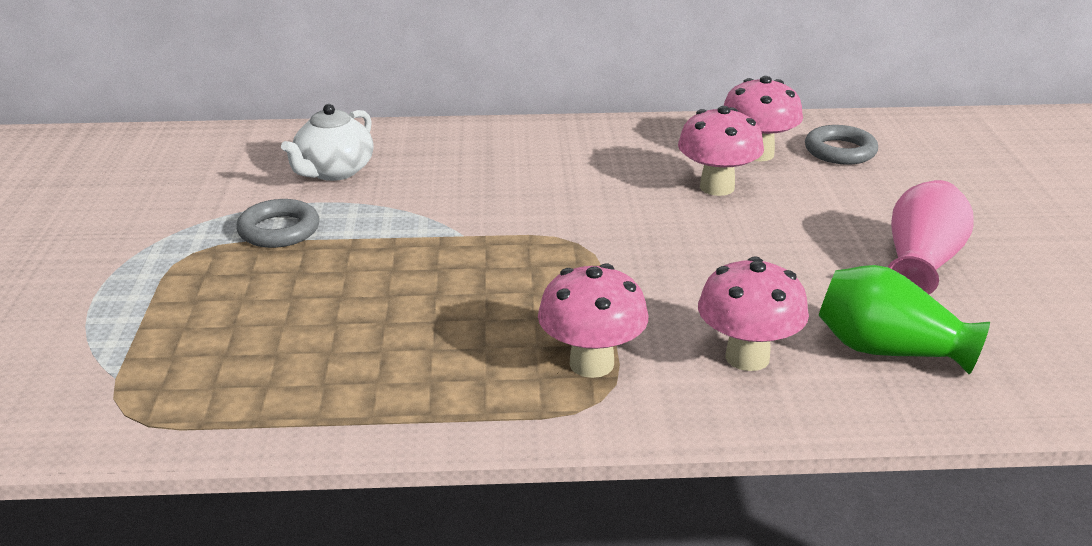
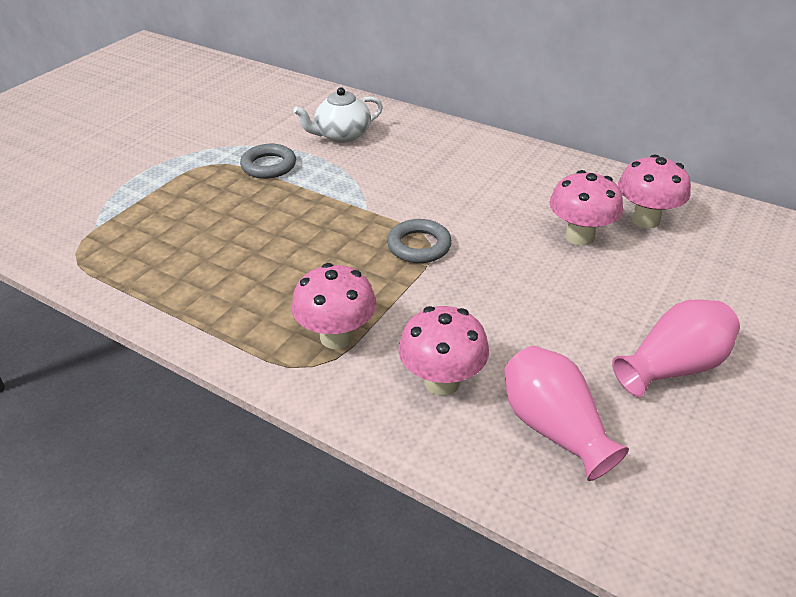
camera: 35 degrees right, 10 degrees up
(840, 151) = (720, 241): grey ring -> grey ring (419, 246)
(888, 350) = (553, 427): green vase -> pink vase

